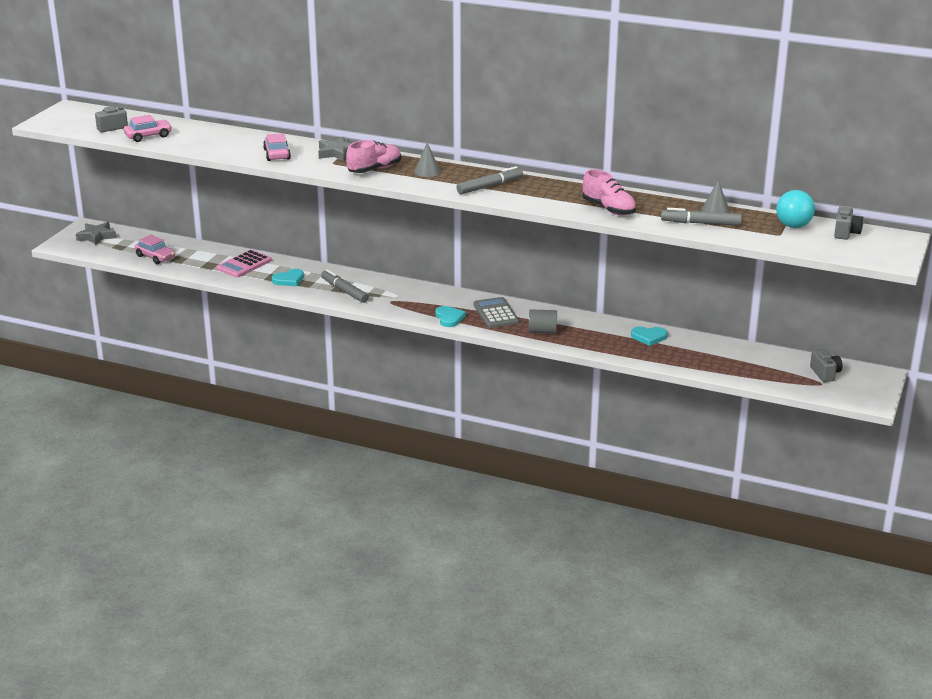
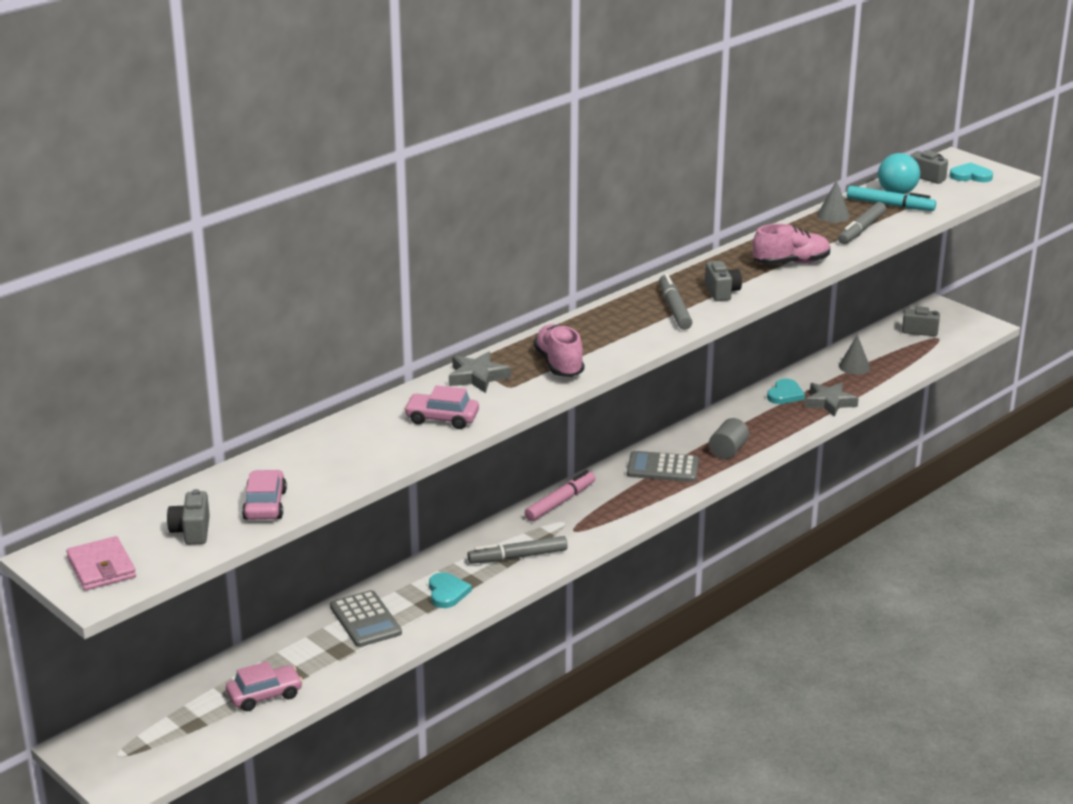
camera: 65 degrees left, 0 degrees up
(66, 118) = (101, 567): none -> pink wallet
(96, 236) = (129, 742): grey star -> grey star (829, 402)
(244, 264) = (365, 620): pink calculator -> grey calculator
(420, 290) = (560, 502): none -> pink marker
(427, 171) = (595, 334): grey cone -> grey cone (854, 366)
(449, 318) = (651, 501): turquoise heart -> turquoise heart (970, 176)
(532, 195) = (722, 292): none -> grey camera
(764, 227) = (890, 205): none -> turquoise marker

